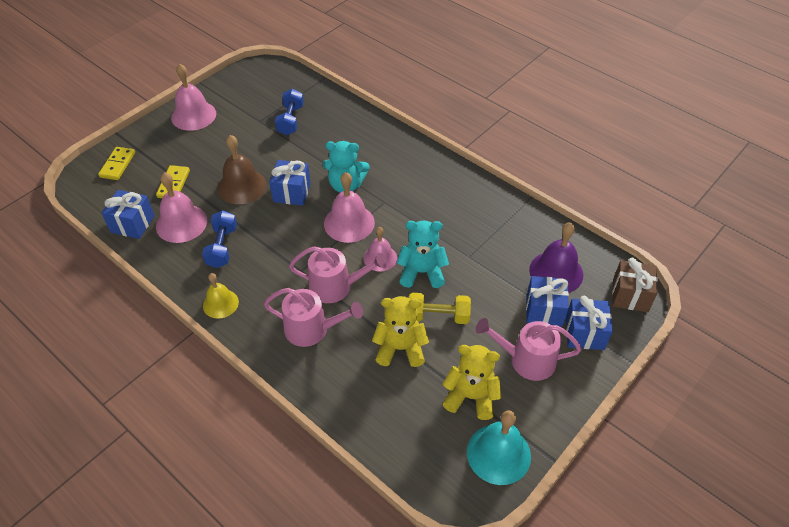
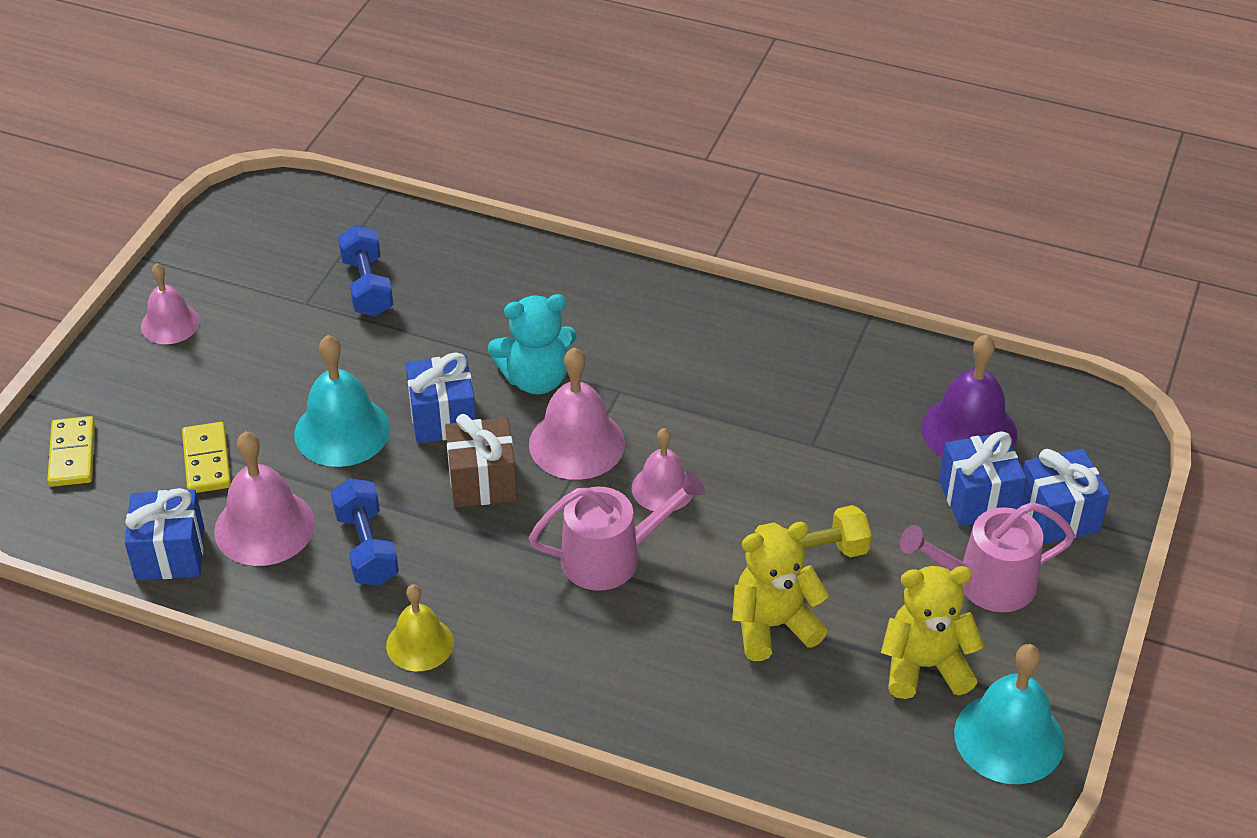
camera: 20 degrees left, 5 degrees down
(193, 115) = (170, 323): pink bell -> pink bell, size x0.64
(242, 186) = (342, 431): brown bell -> turquoise bell
(312, 329) = (606, 639): pink watering can -> none
(422, 272) = (747, 492): turquoise teddy bear -> none
(630, 295) = (1102, 435): brown gift -> brown gift (482, 481)

